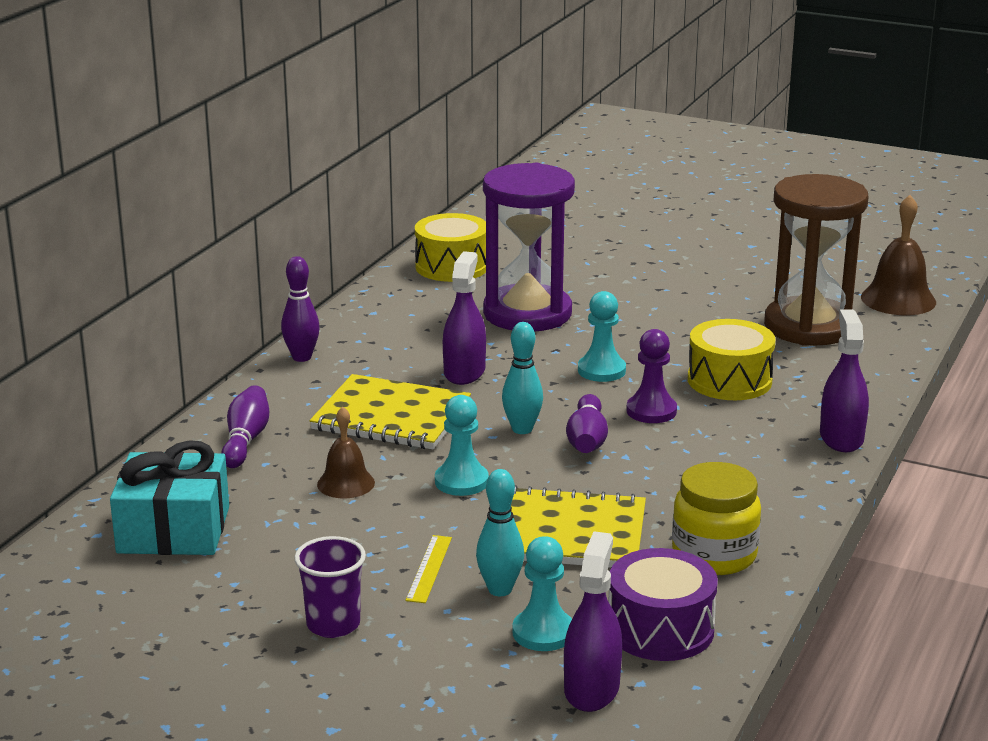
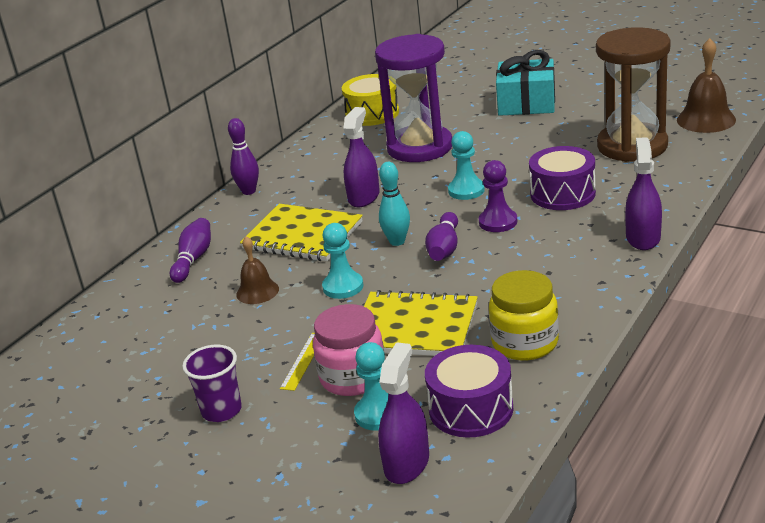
camera: 10 degrees right, 5 degrees up
(173, 530) = (125, 334): turquoise gift -> turquoise gift (526, 103)
(500, 589) = (353, 377): turquoise bowling pin -> pink jar
(729, 380) = (562, 194): yellow drum -> purple drum

